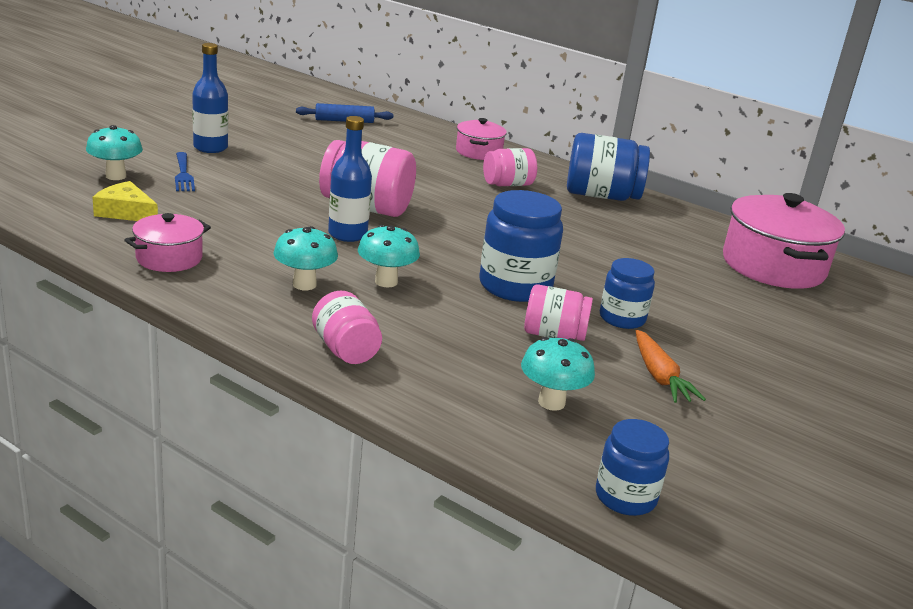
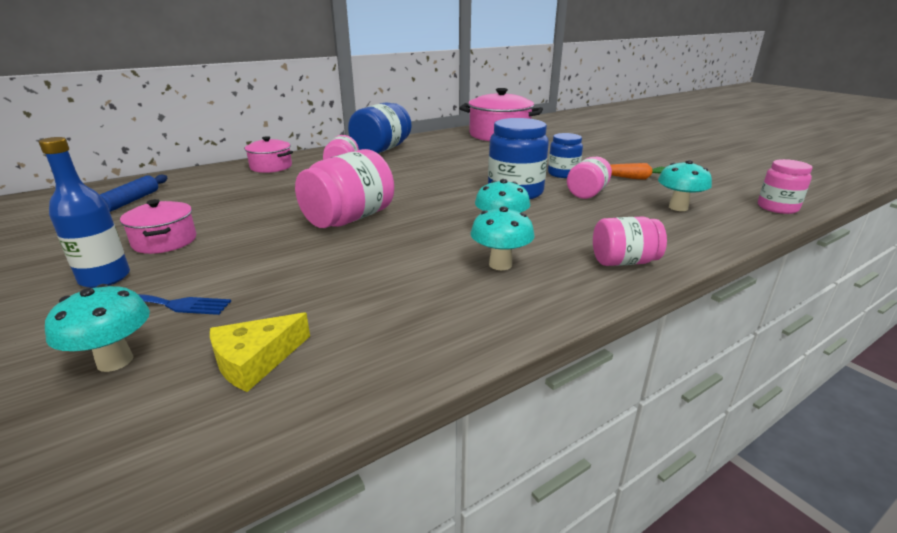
camera: 65 degrees left, 0 degrees up
(169, 258) = (417, 336): pink pot -> pink pot (165, 241)
(347, 234) = (401, 233): blue bottle -> none
(625, 497) = (777, 208): blue jar -> pink jar

